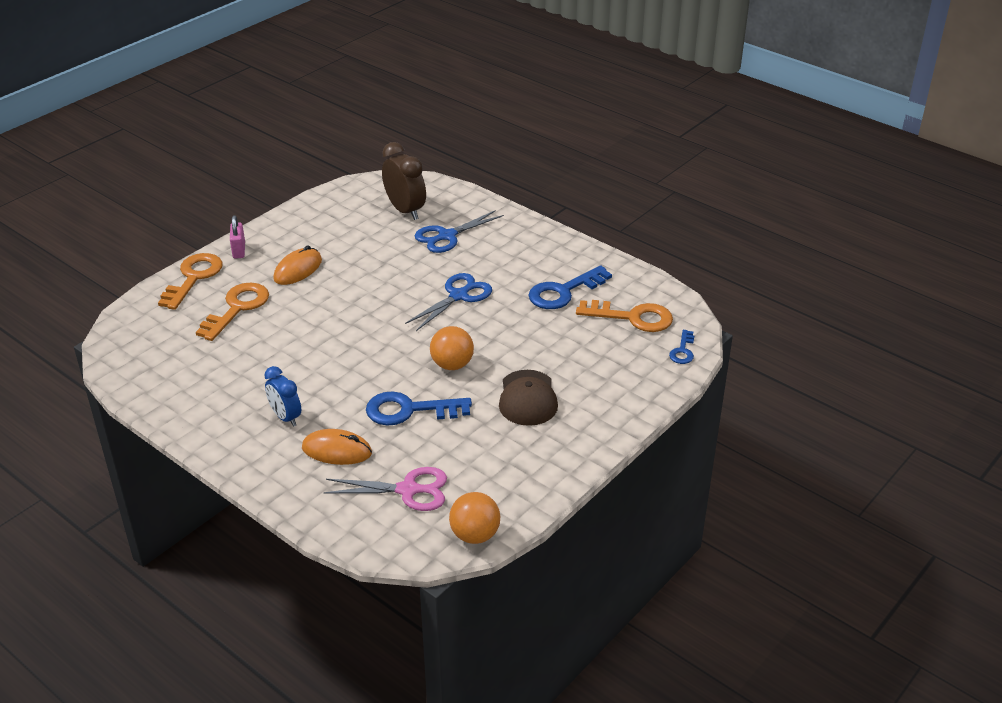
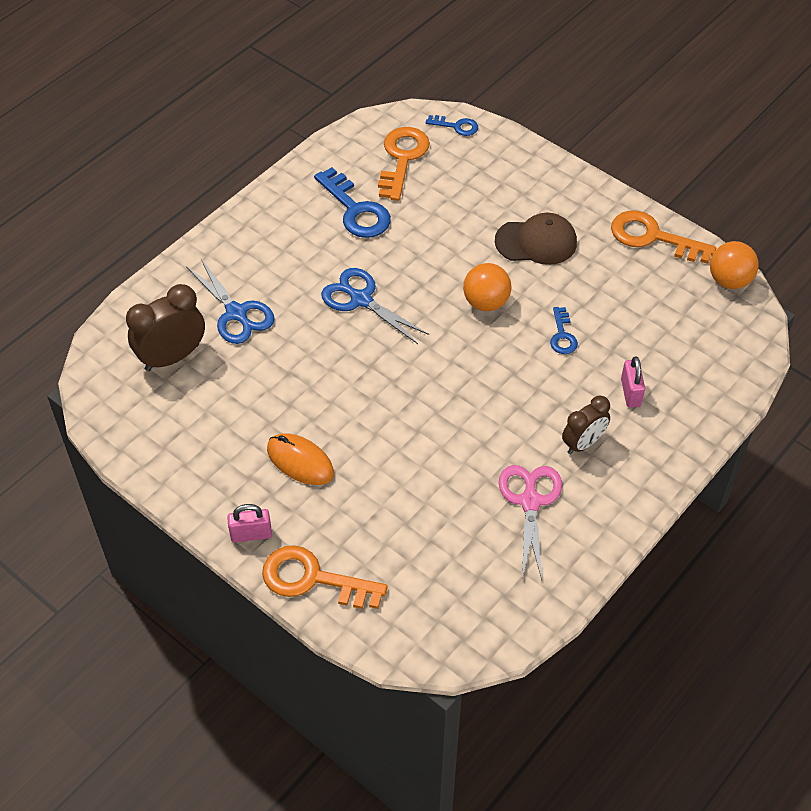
camera: 90 degrees left, 15 degrees up
(237, 308) = (382, 518): orange key -> orange key (653, 237)
(285, 417) = (583, 443): blue clock -> brown clock
(337, 450) = (630, 393): orange mouse -> pink padlock
(408, 490) = (679, 331): pink scissors -> pink scissors (530, 501)
(409, 410) = (562, 335): blue key -> blue key, size x0.53

